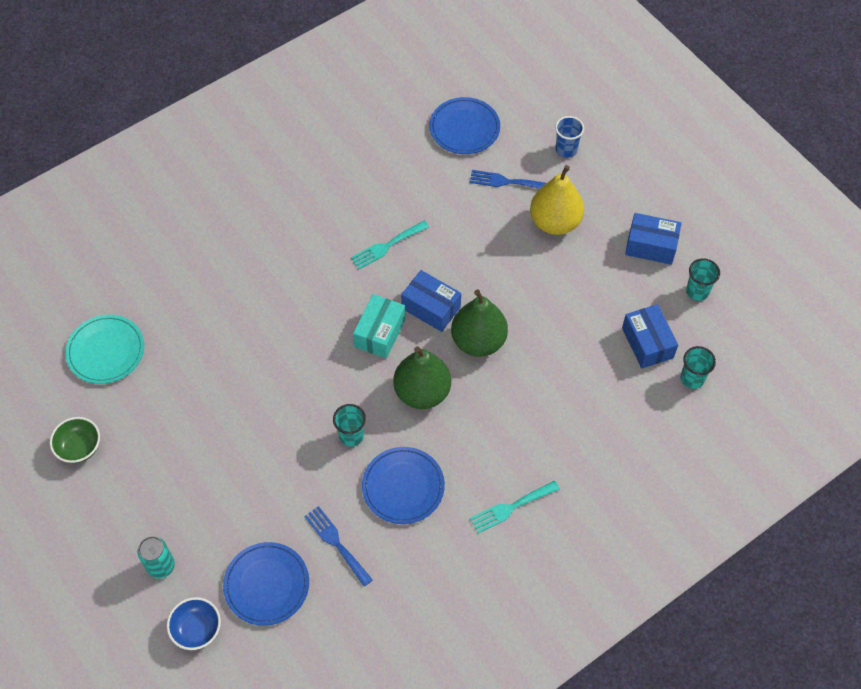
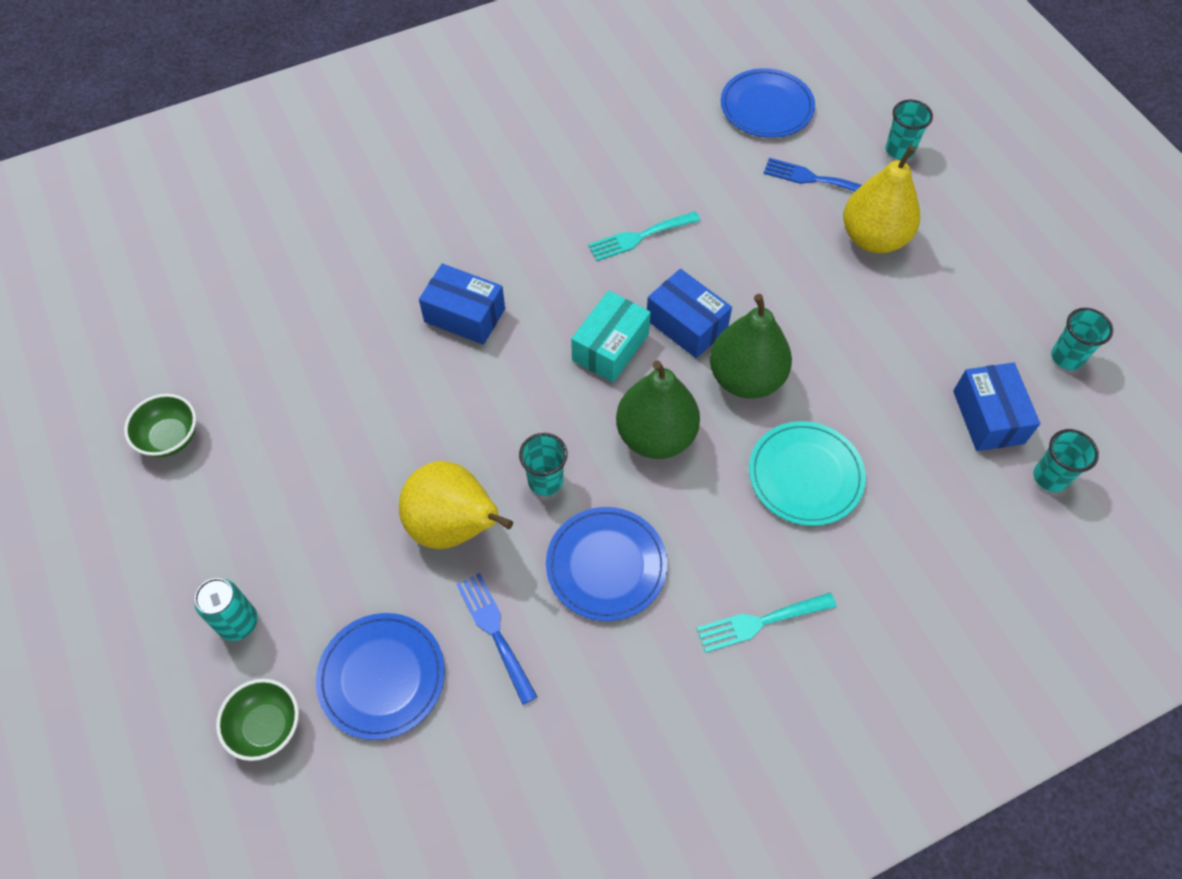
camera: 10 degrees right, 0 degrees up
(106, 351) = (238, 316): turquoise plate -> turquoise plate (805, 475)
(197, 629) = (266, 726): blue bowl -> green bowl
(294, 477) = (454, 526): none -> yellow pear
(566, 150) = (899, 150): blue cup -> turquoise cup
(651, 246) = (1005, 287): blue box -> blue box (464, 315)

